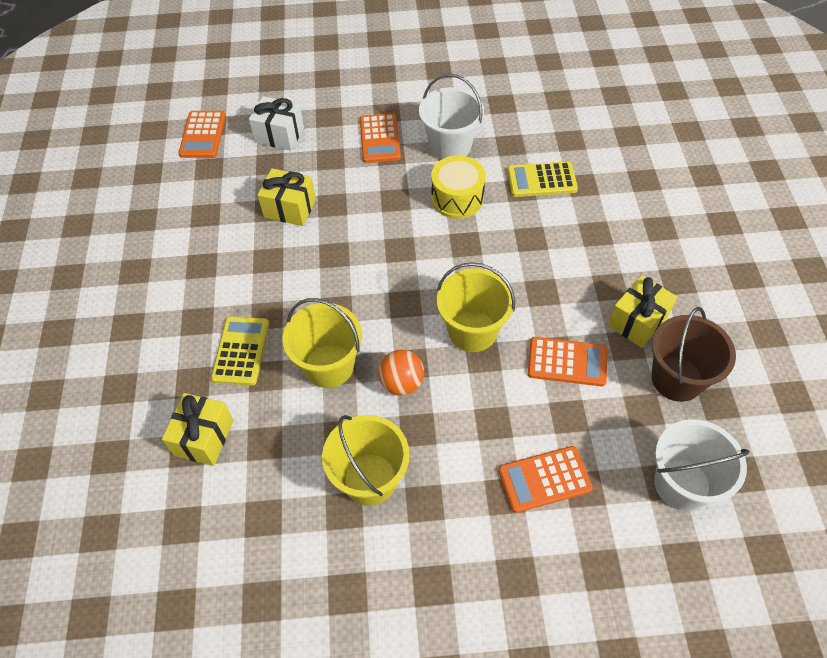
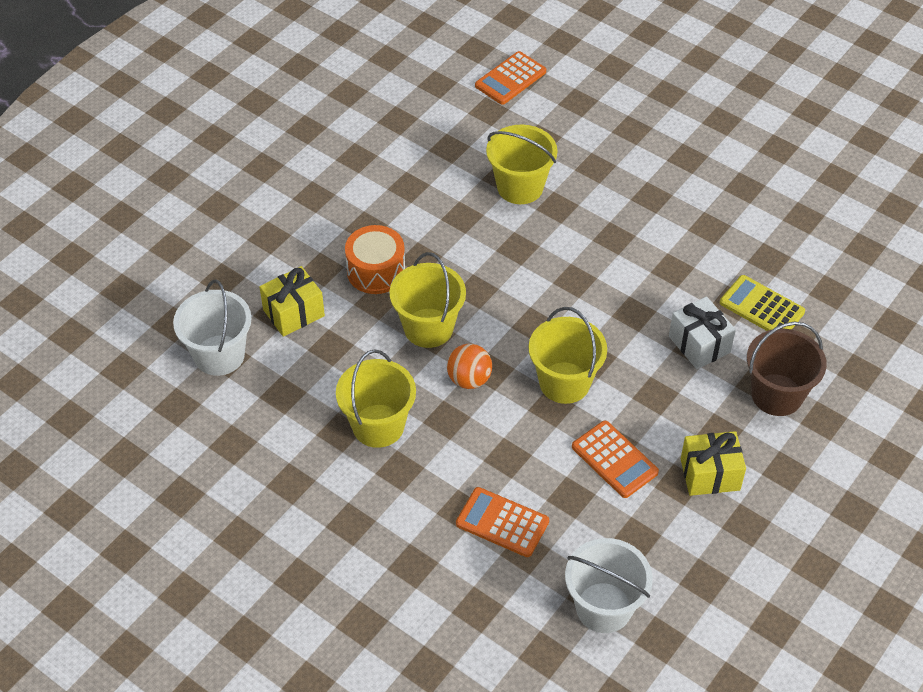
camera: 40 degrees right, 5 degrees down
(241, 351) = (376, 271): yellow calculator -> orange drum
(279, 135) = (573, 119): white gift -> white gift (699, 344)
(290, 208) = (520, 187): yellow gift -> yellow bucket
(380, 139) = (656, 177): orange calculator -> none
(450, 146) = (712, 224): white bucket -> white bucket (219, 355)
(457, 198) = (668, 272): yellow drum -> none
(677, 379) = (691, 538): brown bucket -> brown bucket (776, 395)

